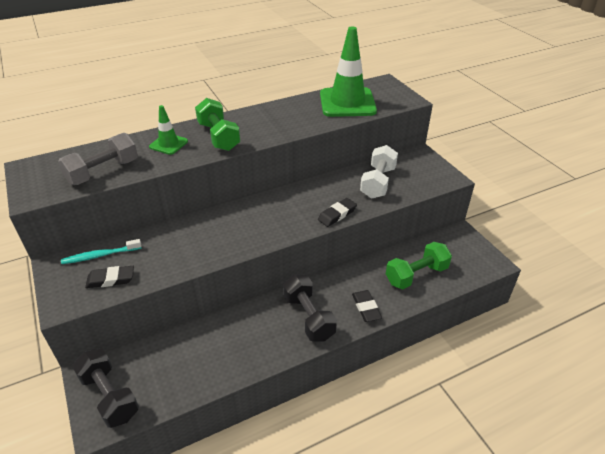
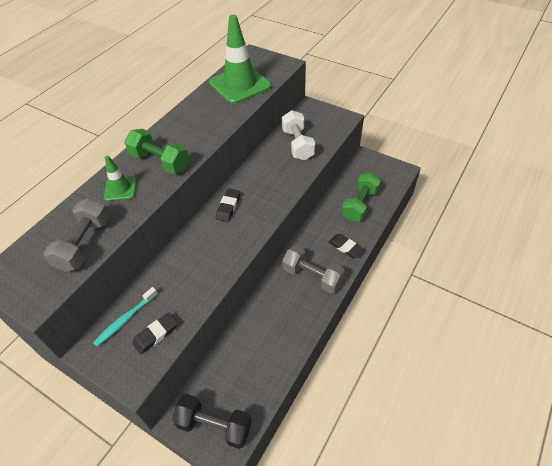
camera: 30 degrees left, 10 degrees up
(308, 317) = (312, 276): black dumbbell -> grey dumbbell
(337, 214) = (290, 185): black eraser -> black eraser (228, 207)

